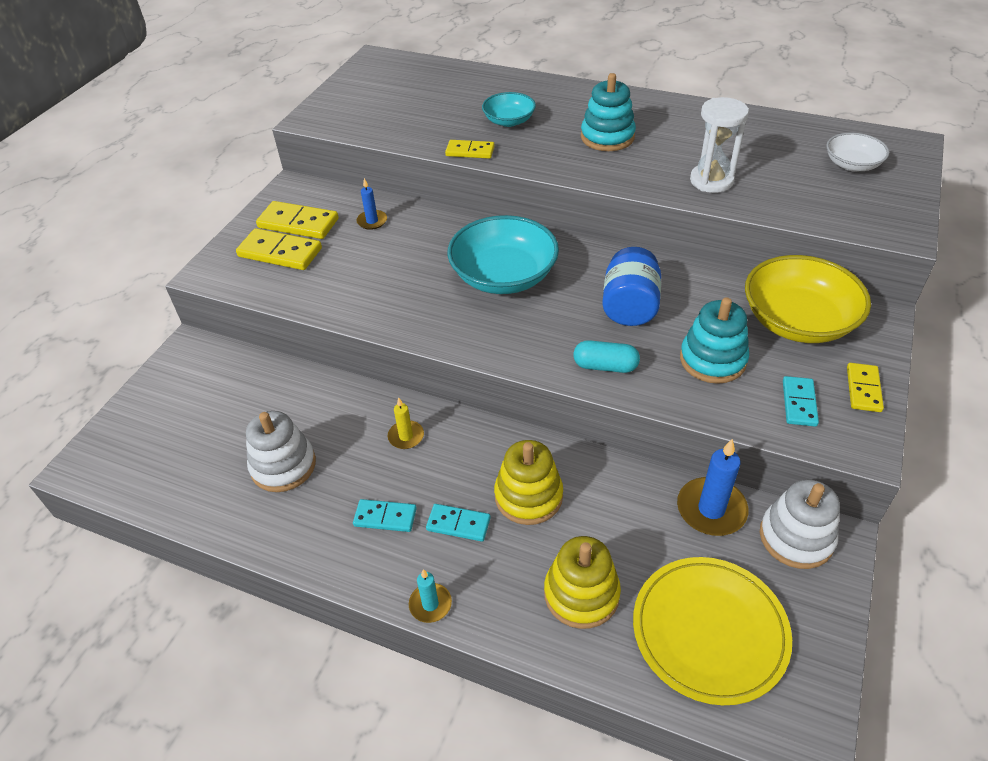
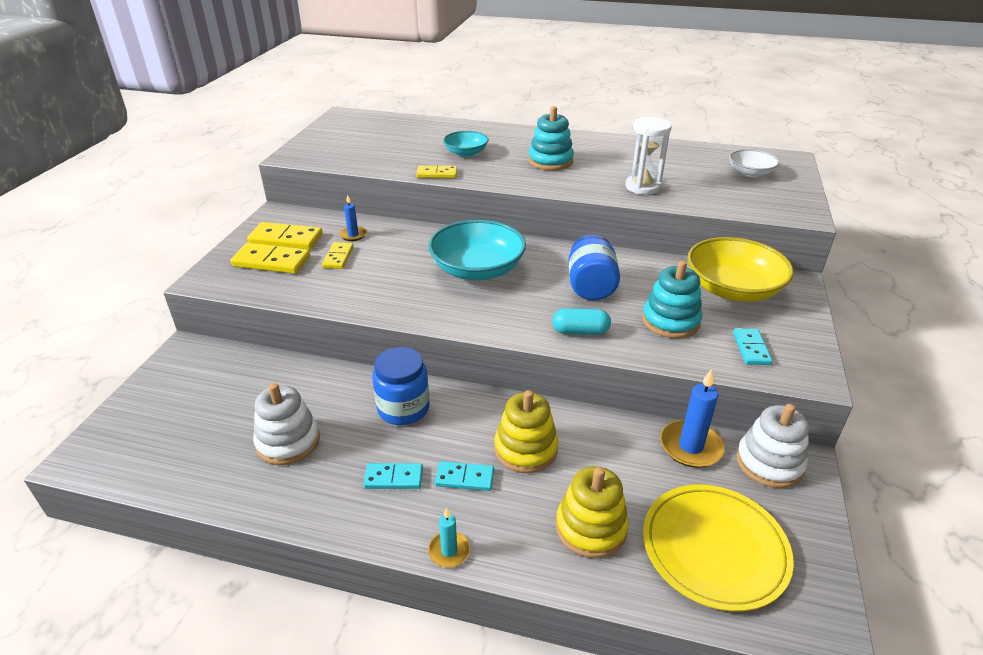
camera: 10 degrees left, 10 degrees down
(406, 436) = (403, 408): yellow candle -> blue jar
(863, 389) = (800, 335): yellow domino -> yellow domino (338, 257)

